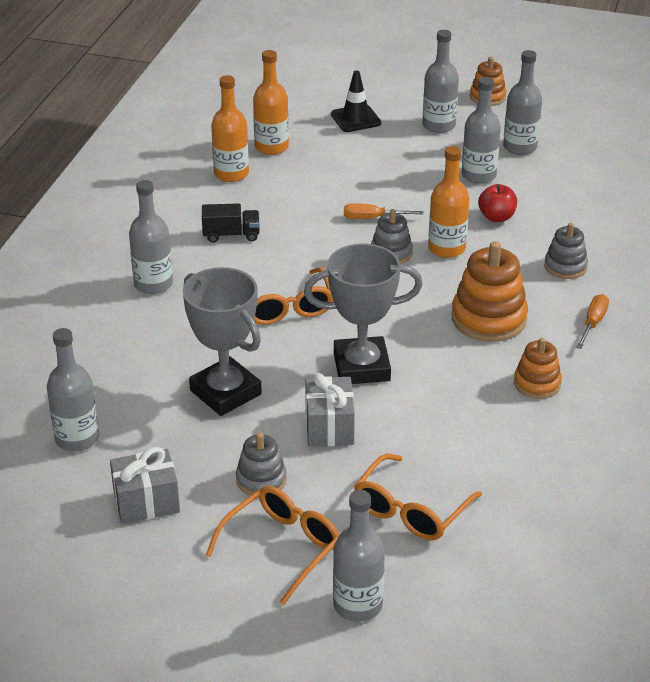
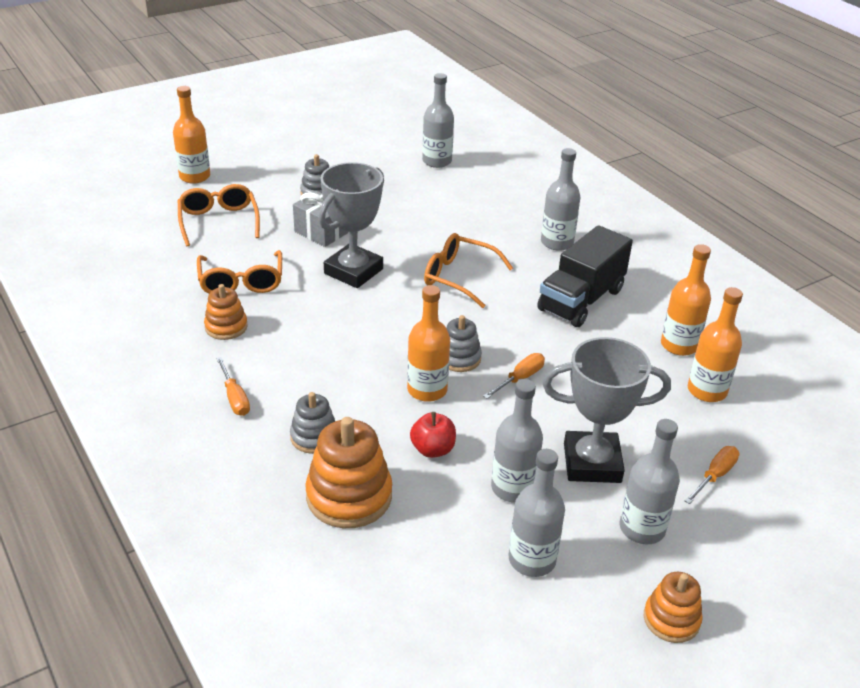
camera: 130 degrees right, 0 degrees up
(146, 502) = (357, 159): grey gift -> none
(225, 392) = (405, 216): grey trophy -> grey trophy (592, 463)
(231, 235) = (581, 300): black truck -> black truck, size x1.89
(282, 547) = (263, 176): orange glasses -> orange glasses (241, 282)
(355, 119) = (714, 476): black traffic cone -> orange screwdriver
(357, 605) = (195, 176): grey bottle -> orange bottle
(488, 319) = (317, 352): orange stacking toy -> orange stacking toy (349, 496)

